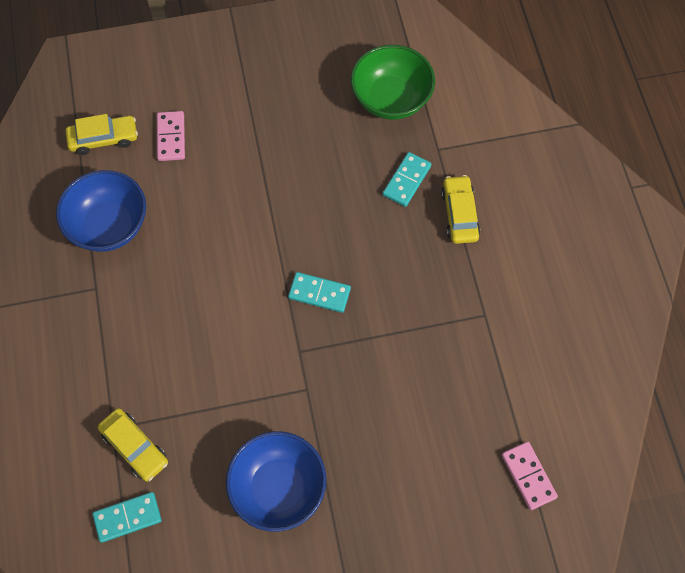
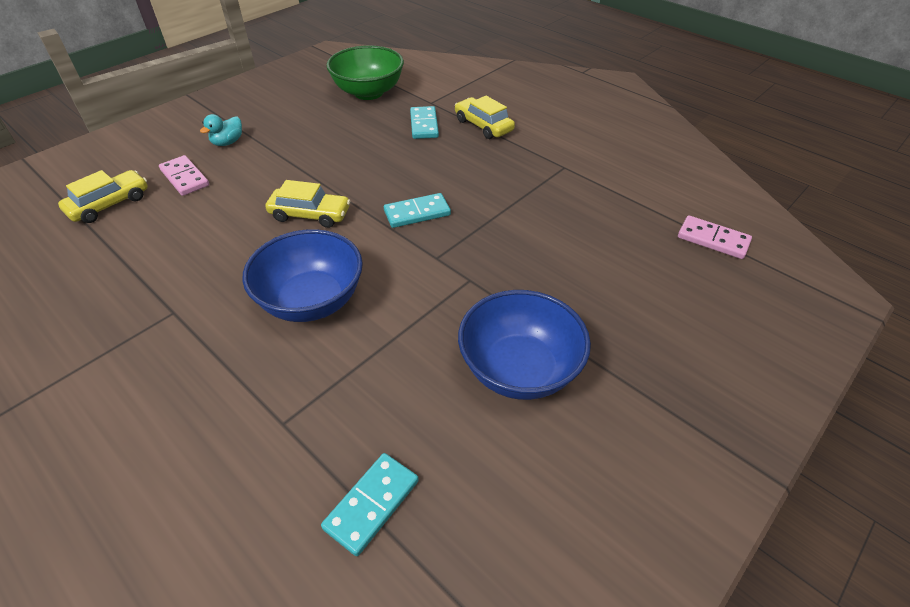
camera: 35 degrees left, 20 degrees down
(109, 225) = (157, 259): blue bowl -> blue bowl (312, 301)
(135, 447) = (325, 426): yellow car -> yellow car (310, 214)
(227, 107) = (228, 142): none -> turquoise duck

